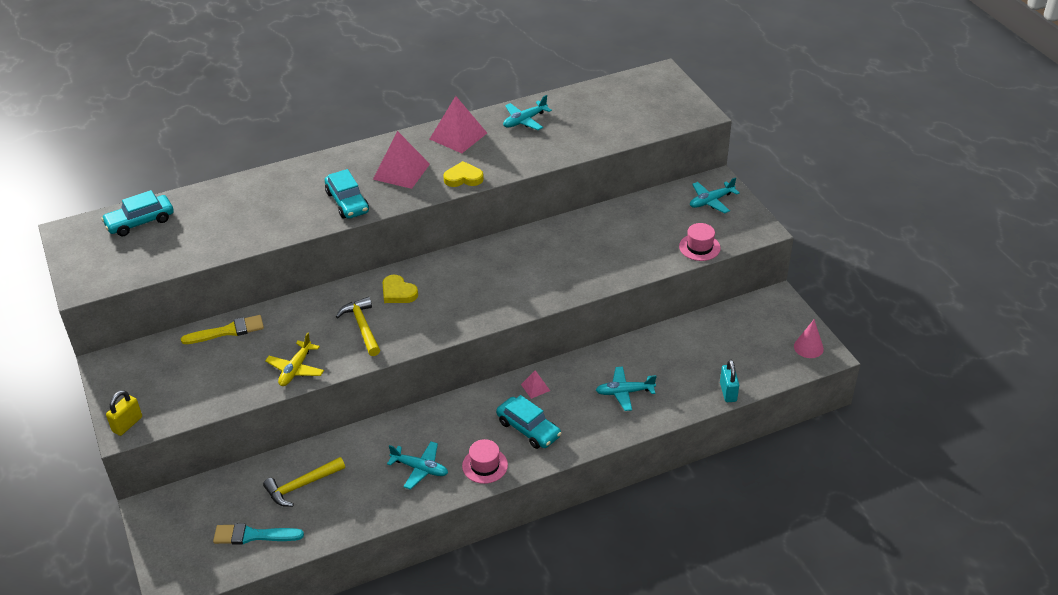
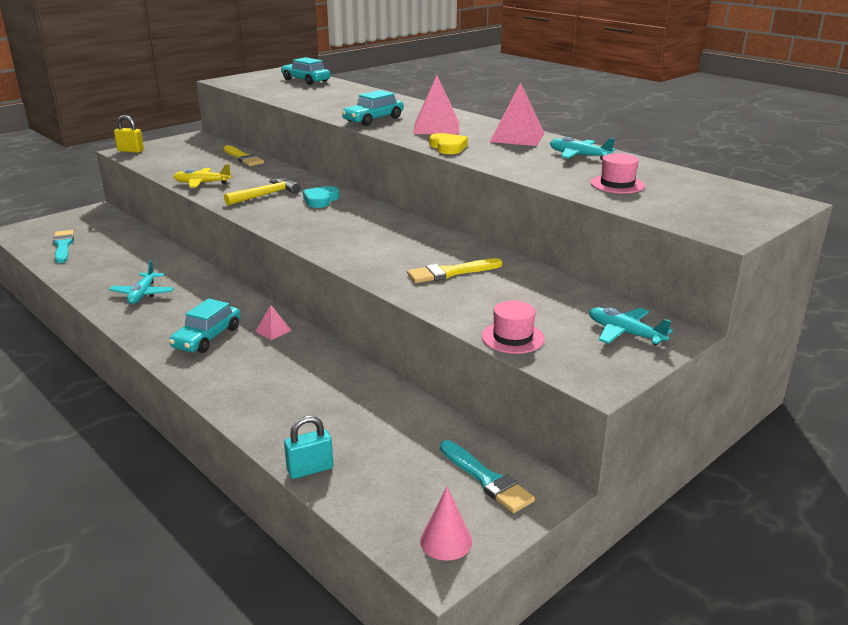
camera: 70 degrees right, 15 degrees down
(301, 485) = (120, 252): yellow hammer -> none
(398, 292) = (320, 200): yellow heart -> turquoise heart
(485, 465) = (149, 323): pink hat -> pink hat (617, 184)
(592, 250) = (450, 272): none -> yellow brush
(624, 392) = (283, 387): turquoise plane -> none
(761, 318) = (487, 479): none -> turquoise brush

